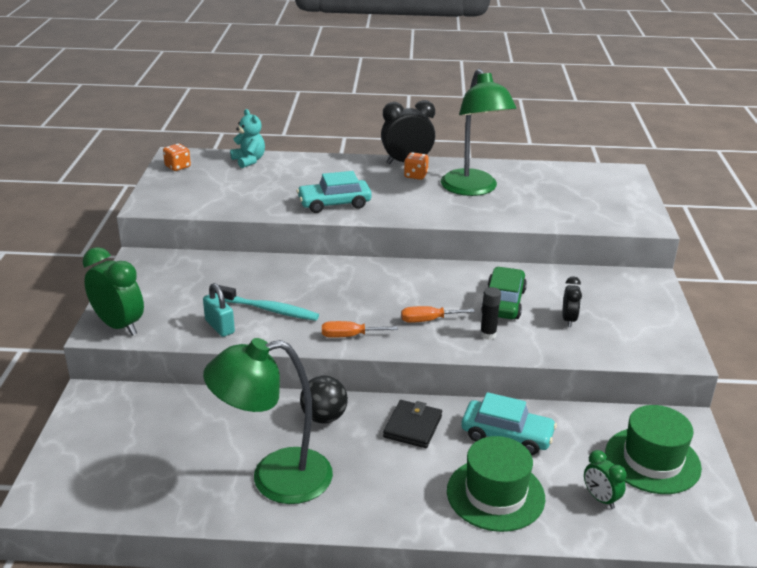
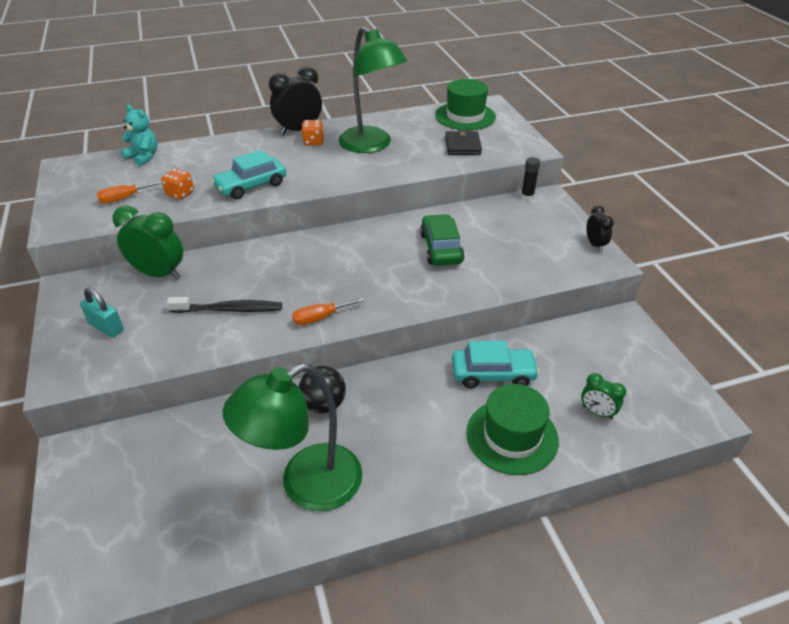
camera: 20 degrees left, 10 degrees up
(119, 326) = (77, 368): green clock -> green clock (159, 274)
(177, 167) = (71, 178): orange dice -> orange dice (180, 194)
(219, 326) = (187, 341): turquoise padlock -> turquoise padlock (106, 327)
(269, 309) = (229, 309): turquoise toothbrush -> black toothbrush
(412, 426) = (409, 390): black wallet -> black wallet (462, 146)
(428, 320) = (384, 283): orange screwdriver -> orange screwdriver (124, 198)
(488, 335) = (444, 283): black glue stick -> black glue stick (527, 197)
(568, 320) = (503, 252): black clock -> black clock (595, 244)
(652, 460) = (618, 362): green hat -> green hat (465, 116)

